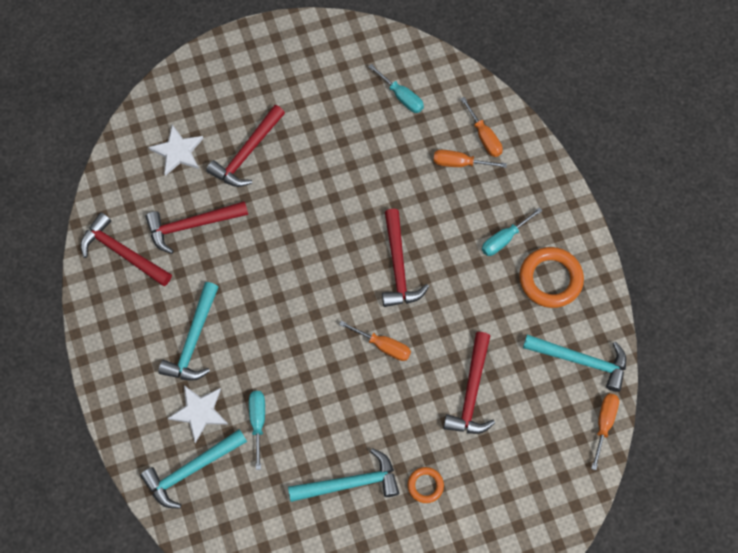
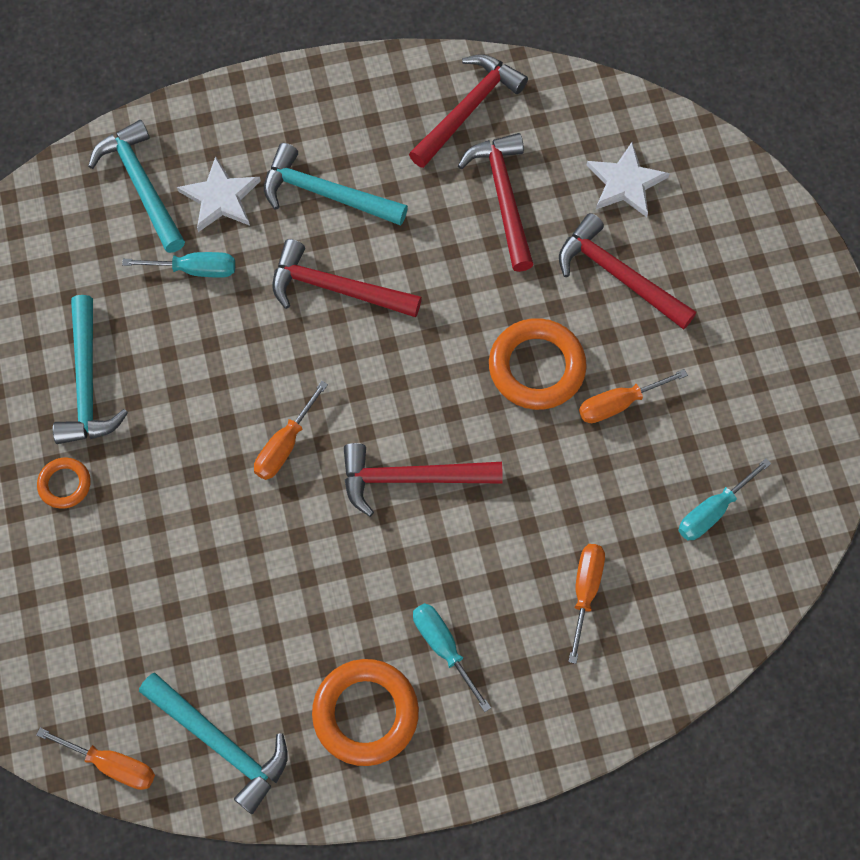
camera: 95 degrees right, 0 degrees up
(315, 198) = (536, 367): none -> orange ring
(471, 392) = (194, 566): red hammer -> red hammer (336, 288)
(484, 136) = (633, 637): orange screwdriver -> orange screwdriver (619, 403)
(581, 361) = (221, 743): turquoise hammer -> turquoise hammer turned 75 degrees counterclockwise

